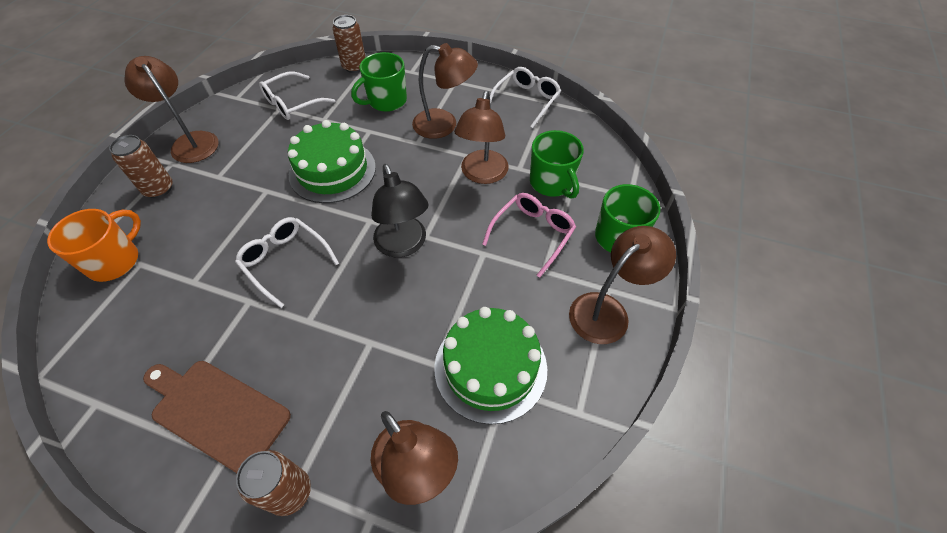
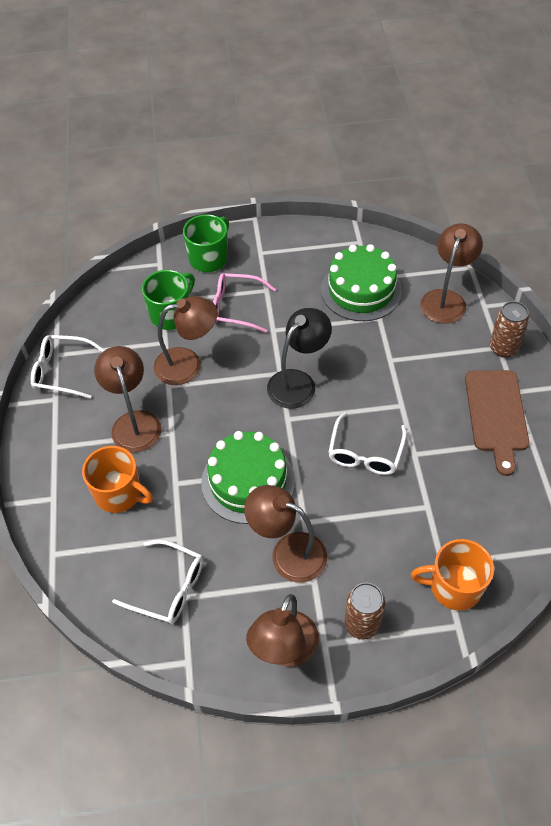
camera: 115 degrees left, 0 degrees up
(354, 67) = (68, 564): brown can -> none
(386, 101) = (119, 494): green mug -> orange mug
(607, 310) = (278, 248): brown lamp -> brown lamp (288, 552)

